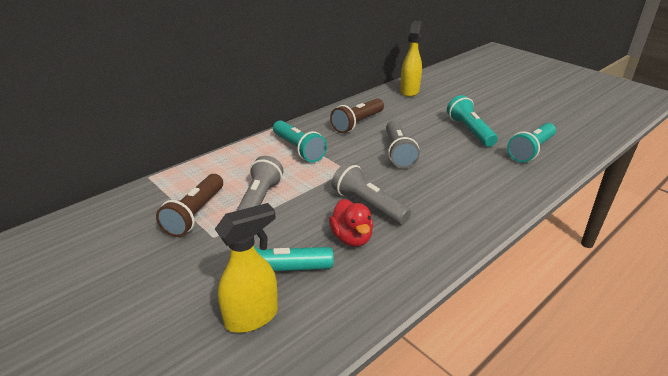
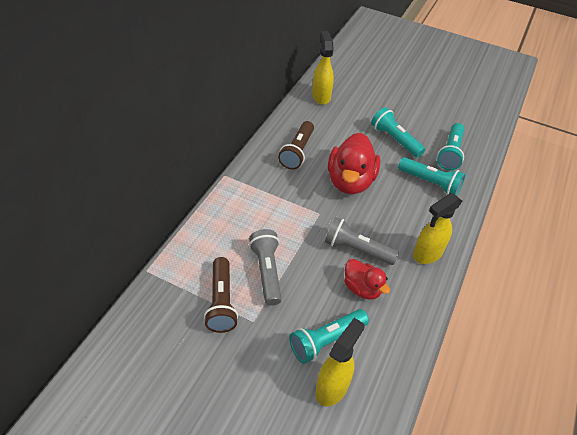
camera: 25 degrees left, 15 degrees up
(298, 149) = (264, 199): turquoise flashlight -> turquoise flashlight (430, 183)
(398, 152) = (350, 181): grey flashlight -> red duck
(451, 226) = (427, 254): none -> yellow spray bottle

